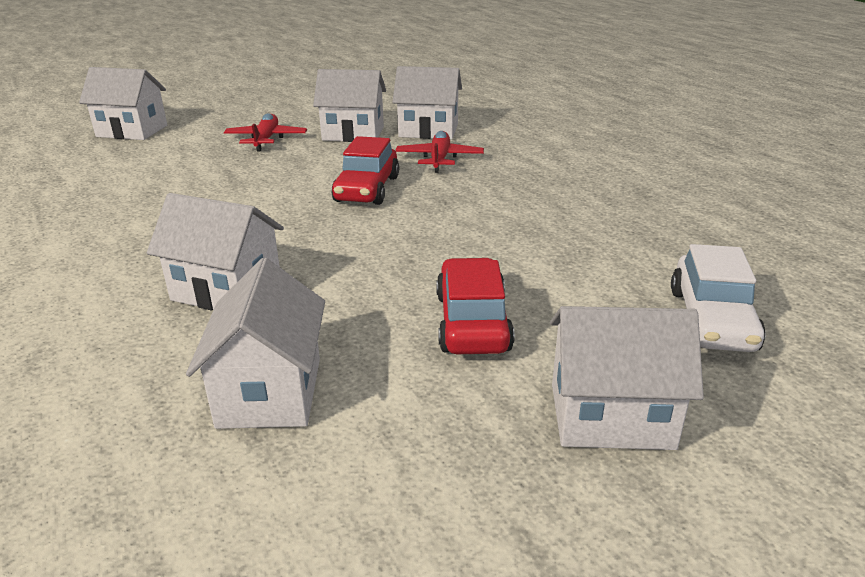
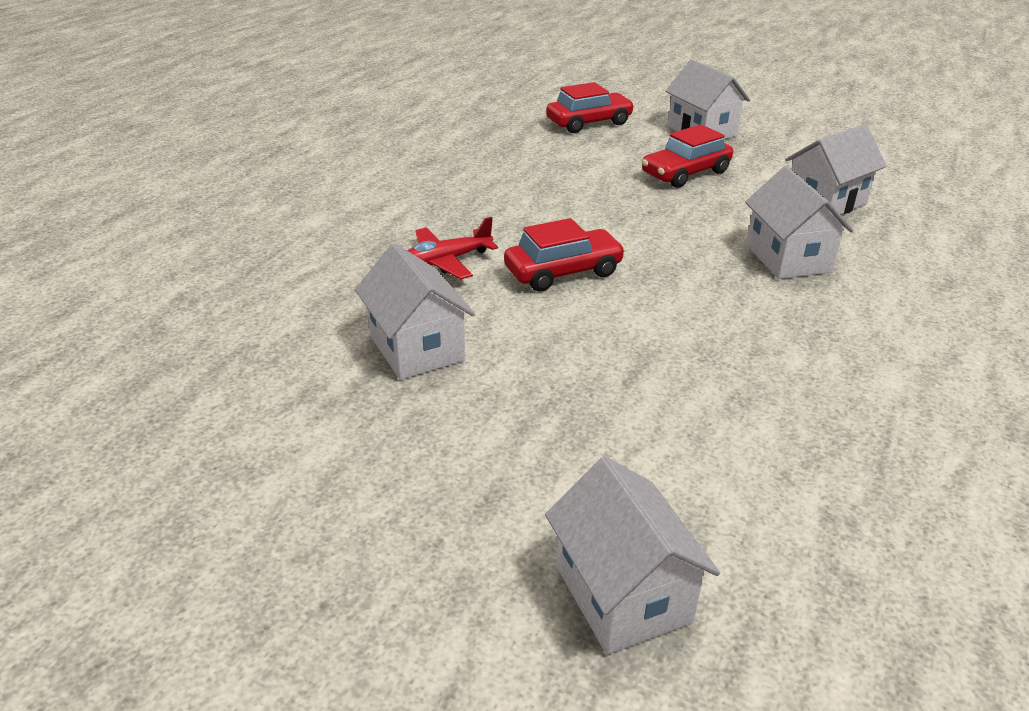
camera: 125 degrees left, 5 degrees up
(266, 140) = (507, 409): red plane -> none
(428, 130) = (356, 298): white house -> none
(712, 320) = (589, 123): white car -> red car

